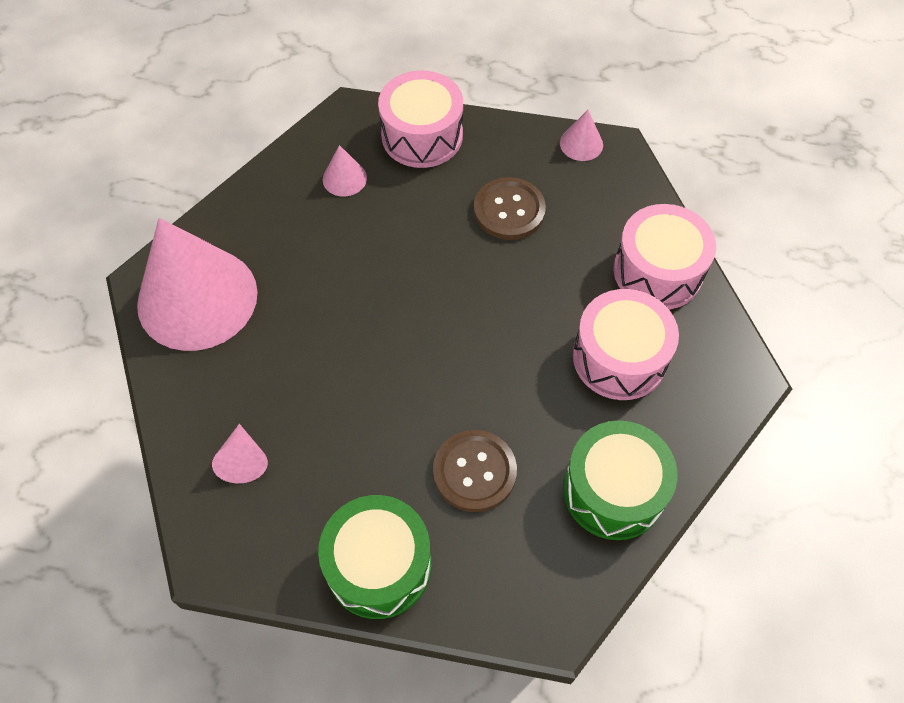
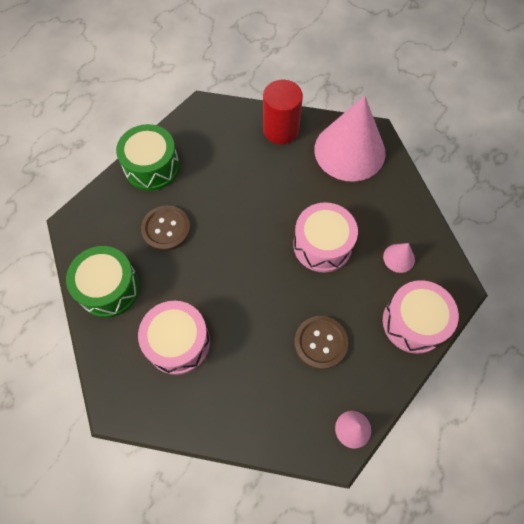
camera: 120 degrees right, 5 degrees up
(201, 408) = (280, 130): none -> red cylinder
(243, 460) = (241, 136): pink cone -> none
(657, 271) = (219, 408): pink drum -> pink drum (322, 245)

